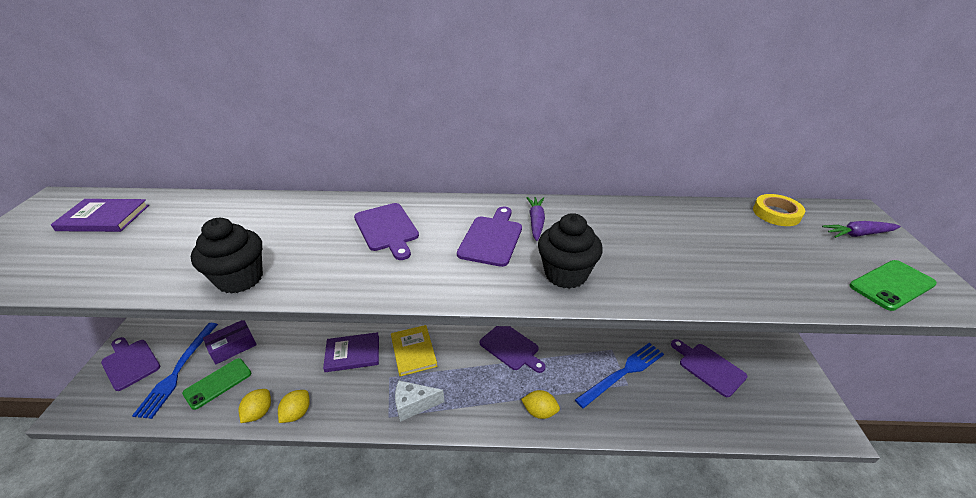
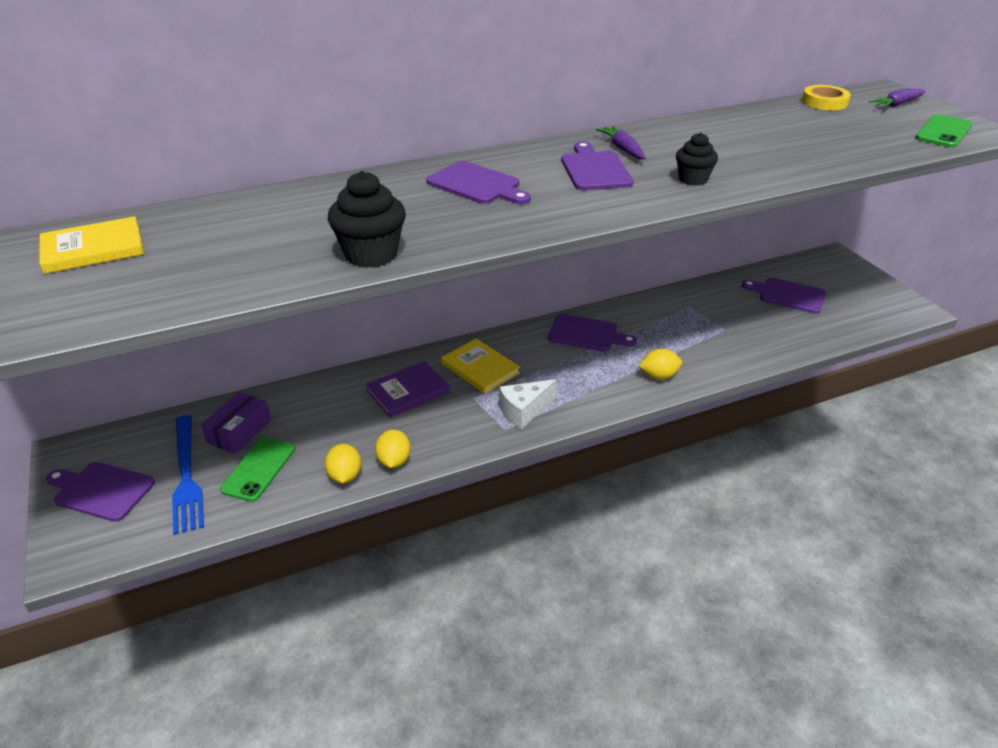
camera: 25 degrees left, 0 degrees up
(104, 218) = (93, 249): purple book -> yellow book
(566, 274) = (693, 179): black cupcake -> black cupcake, size x0.64
(623, 373) = (714, 322): blue fork -> none

